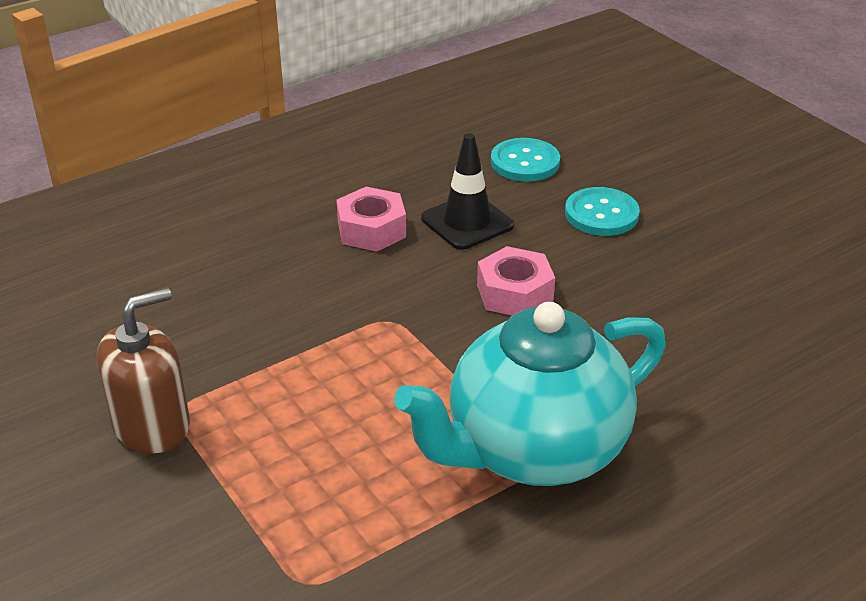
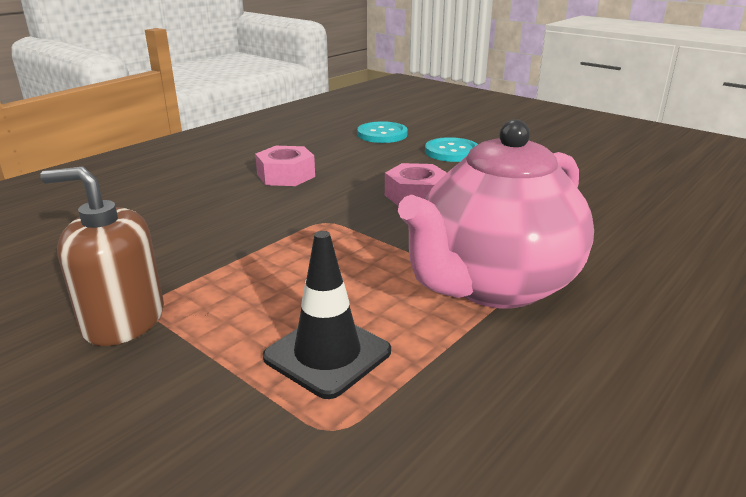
camera: 15 degrees left, 10 degrees down
(151, 425) = (123, 320): brown soap dispenser -> brown soap dispenser turned 120 degrees counterclockwise
(467, 222) = (357, 165): black traffic cone -> black traffic cone (327, 354)
(533, 450) = (494, 285): turquoise teapot -> pink teapot

